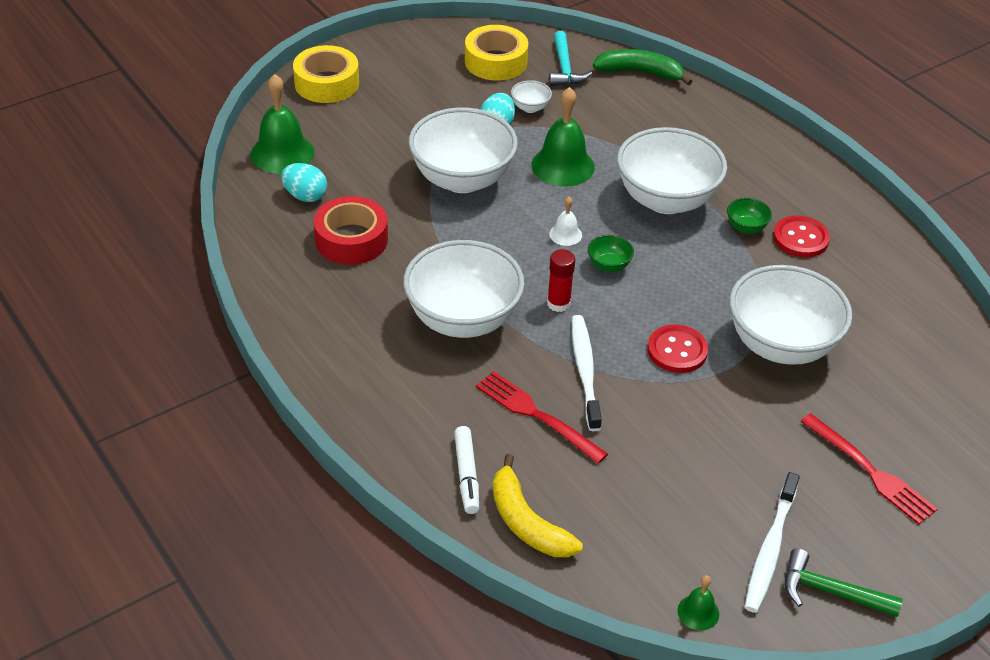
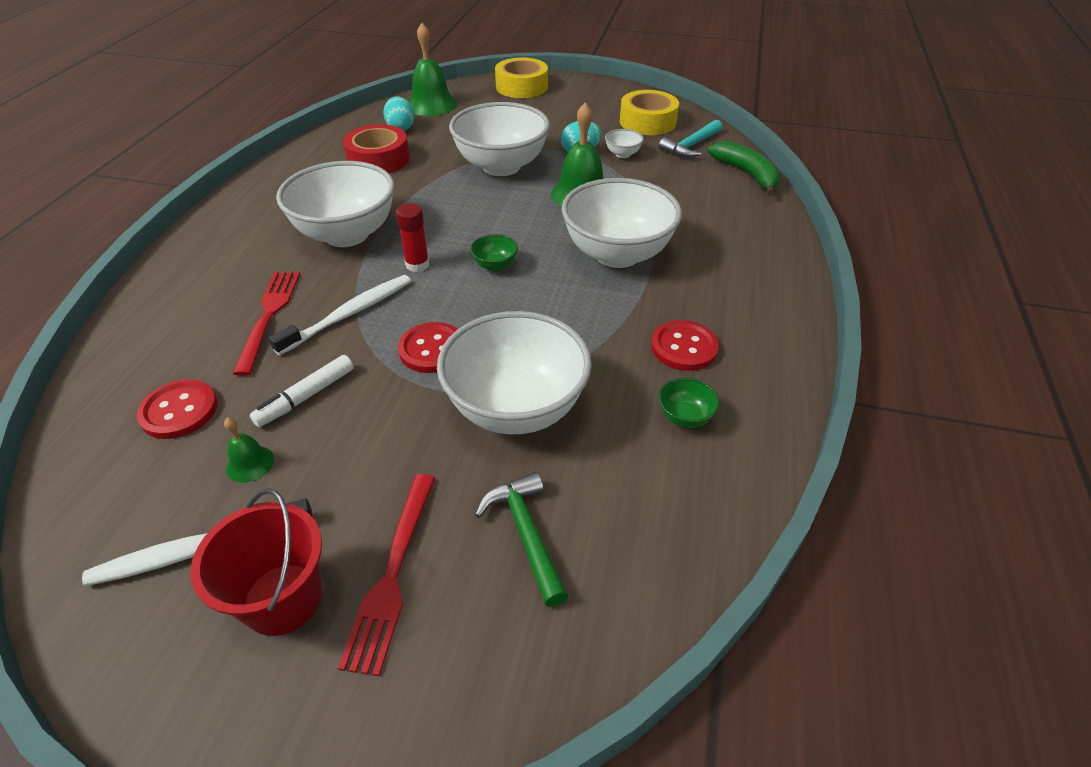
camera: 50 degrees right, 0 degrees up
(467, 475) = (165, 316): white marker -> white marker (306, 397)
(527, 522) = (129, 371): yellow banana -> none
(565, 234) = (504, 231): white bell -> none
(610, 510) = (179, 411): none -> red button
(698, 612) = (67, 539): green bell -> green bell (250, 463)
(746, 227) = (648, 310): green bowl -> green bowl (684, 417)
(830, 591) = (161, 638): green hammer -> green hammer (526, 534)
(846, 526) = (282, 599): none -> red bucket

